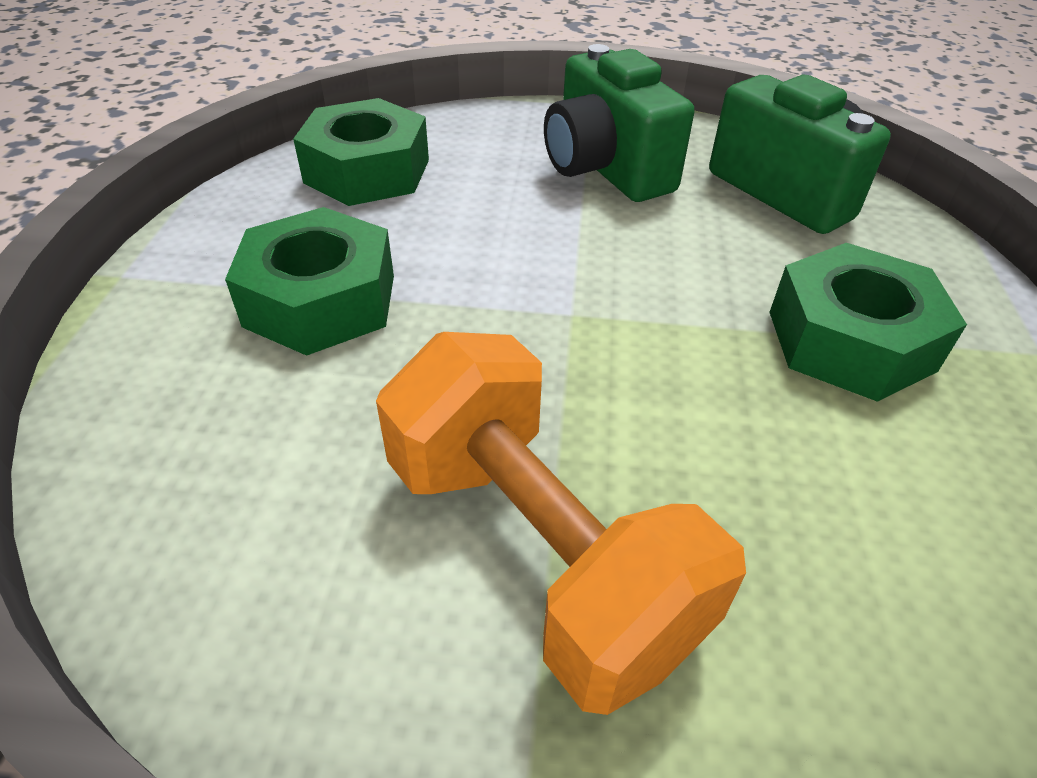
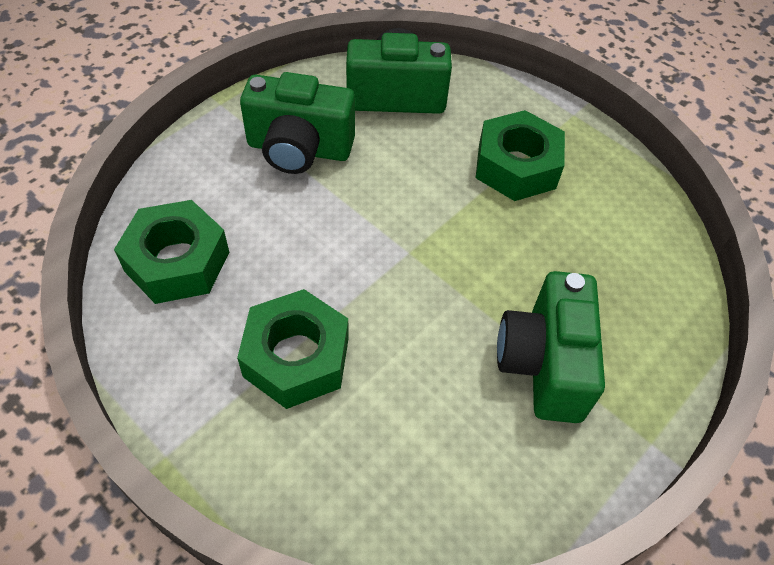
camera: 55 degrees left, 10 degrees up
(538, 551) = (544, 364): orange dumbbell -> green camera

